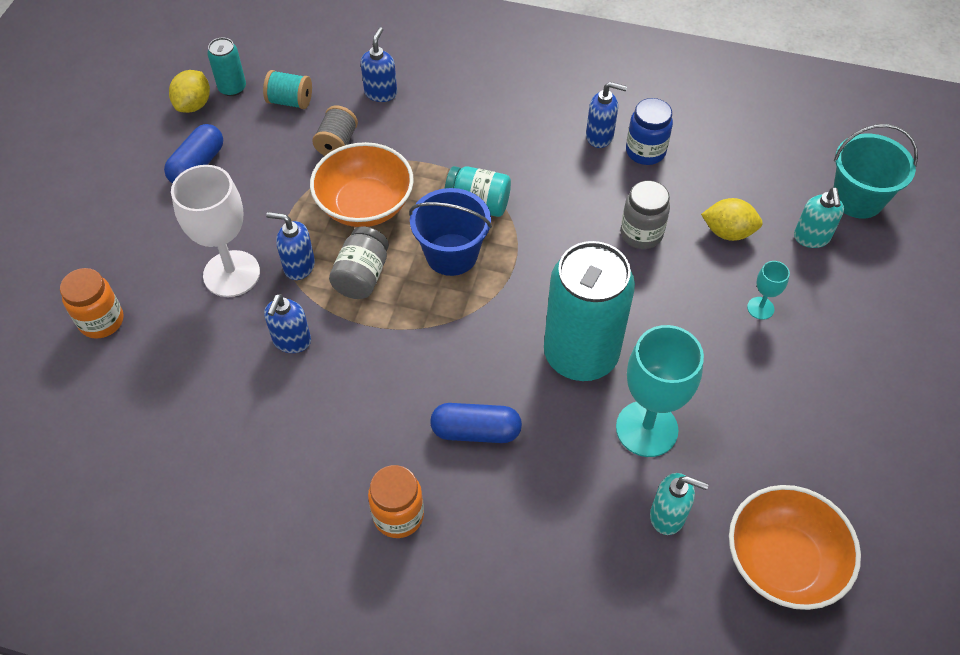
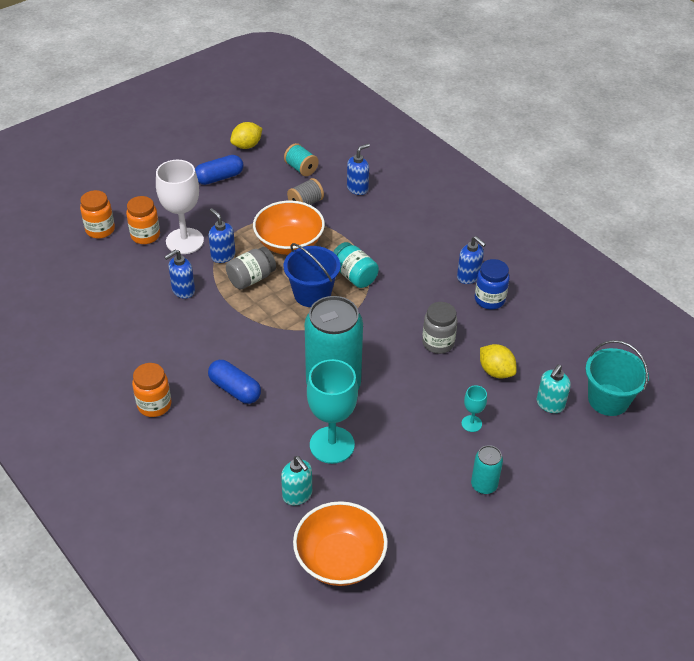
camera: 35 degrees right, 10 degrees down
(172, 295) = (145, 236): none -> orange jar
(232, 88) = (276, 146): turquoise can -> turquoise can (484, 485)

